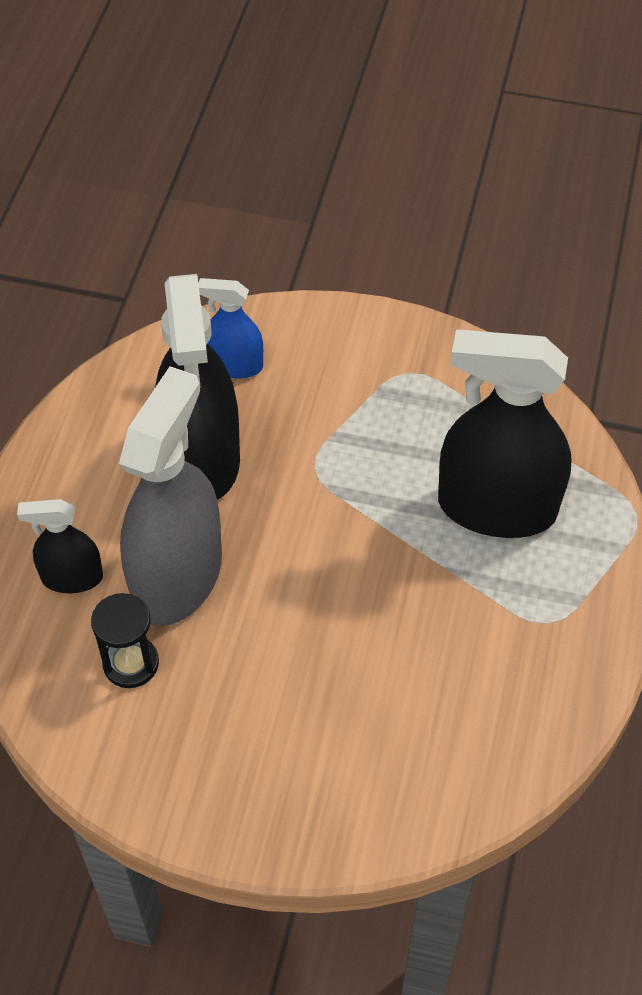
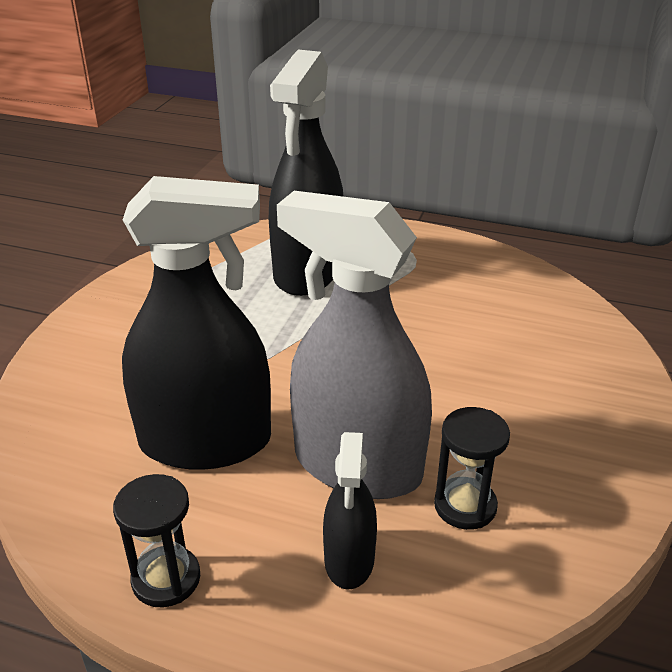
camera: 85 degrees left, 20 degrees down
(55, 459) = (166, 579): none -> black hourglass
(235, 365) = (88, 412): blue spray bottle -> none

